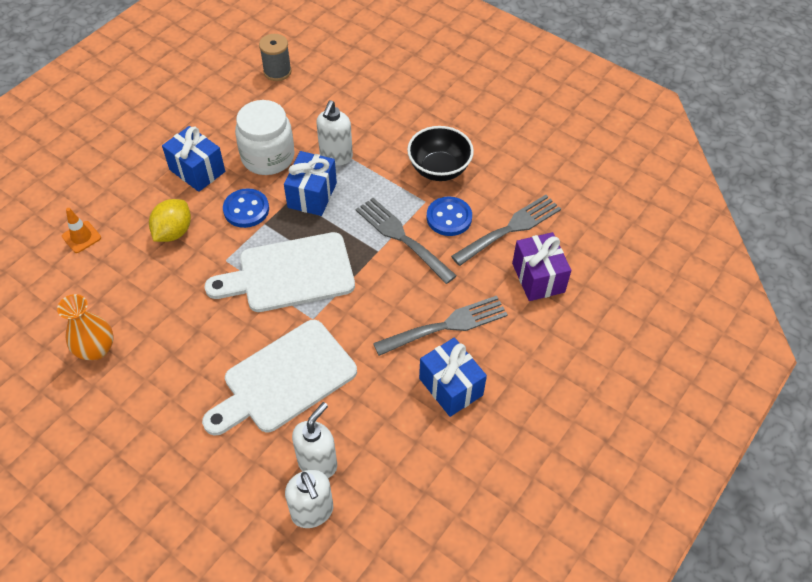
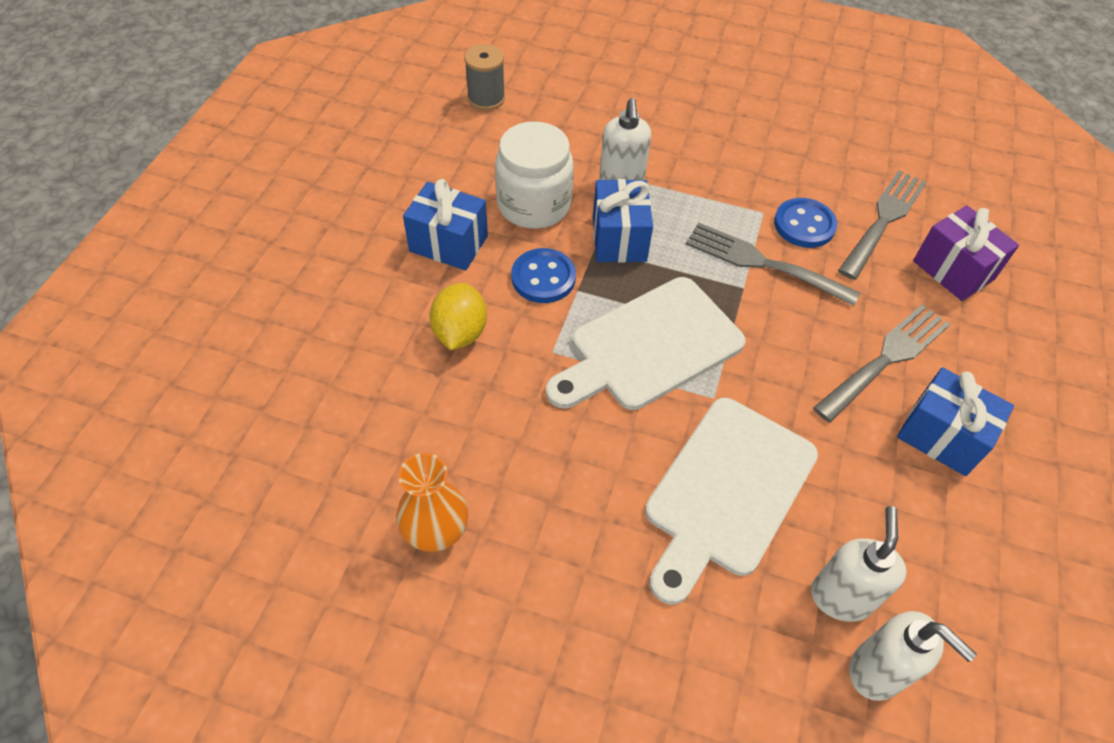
camera: 20 degrees left, 0 degrees up
(81, 237) = (329, 373): orange traffic cone -> none
(439, 169) = (756, 170): black bowl -> none

